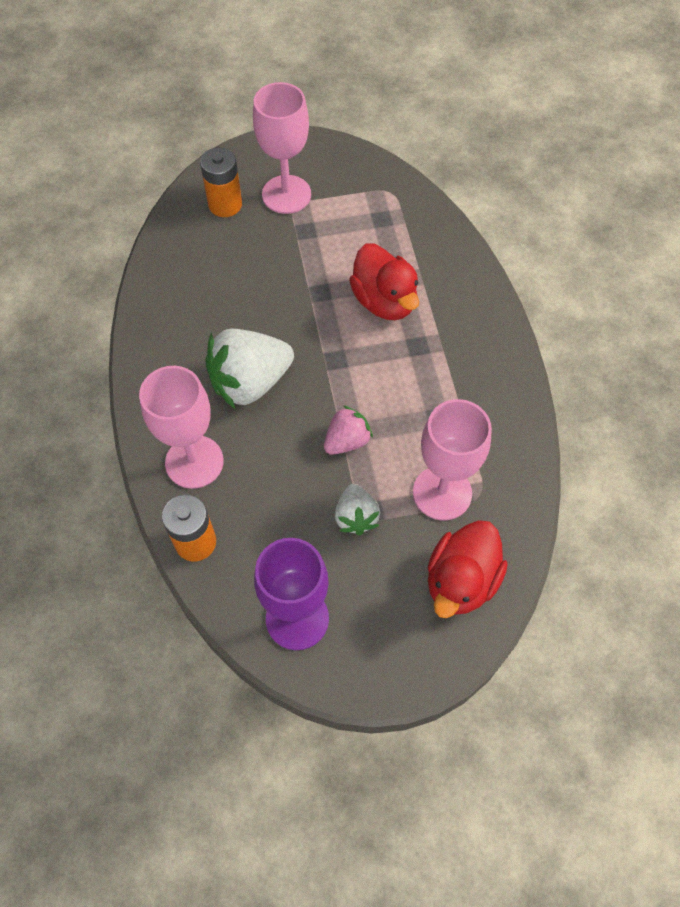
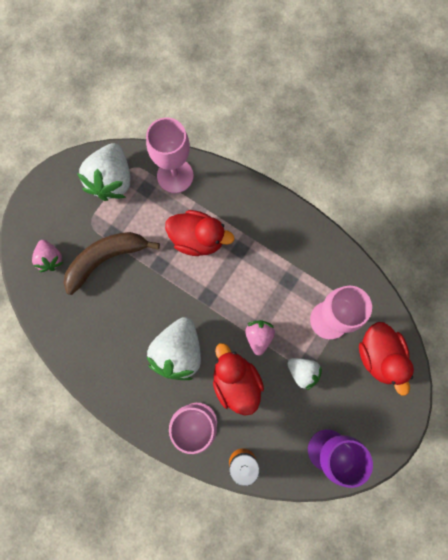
camera: 45 degrees left, 15 degrees up
(225, 204) = (50, 259): orange battery -> pink strawberry
(275, 246) = (106, 259): none -> brown banana
(275, 461) = (236, 382): none -> red duck
(286, 194) = (78, 221): pink goblet -> pink goblet (175, 176)
(356, 186) = (111, 180): none -> white strawberry

